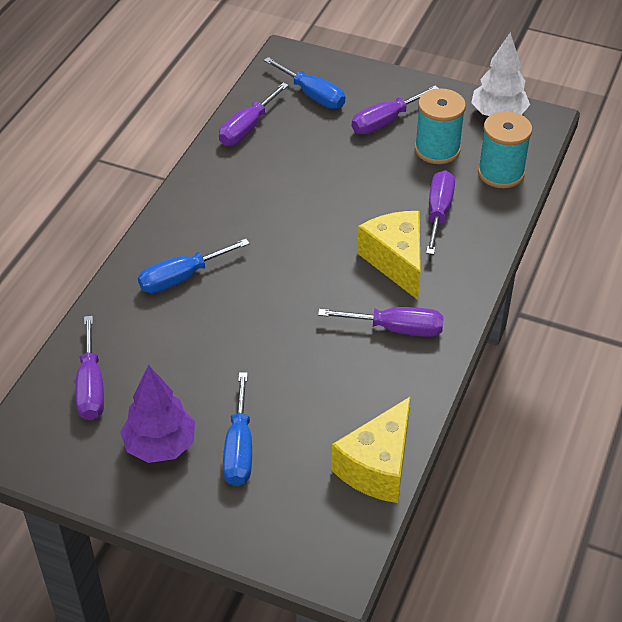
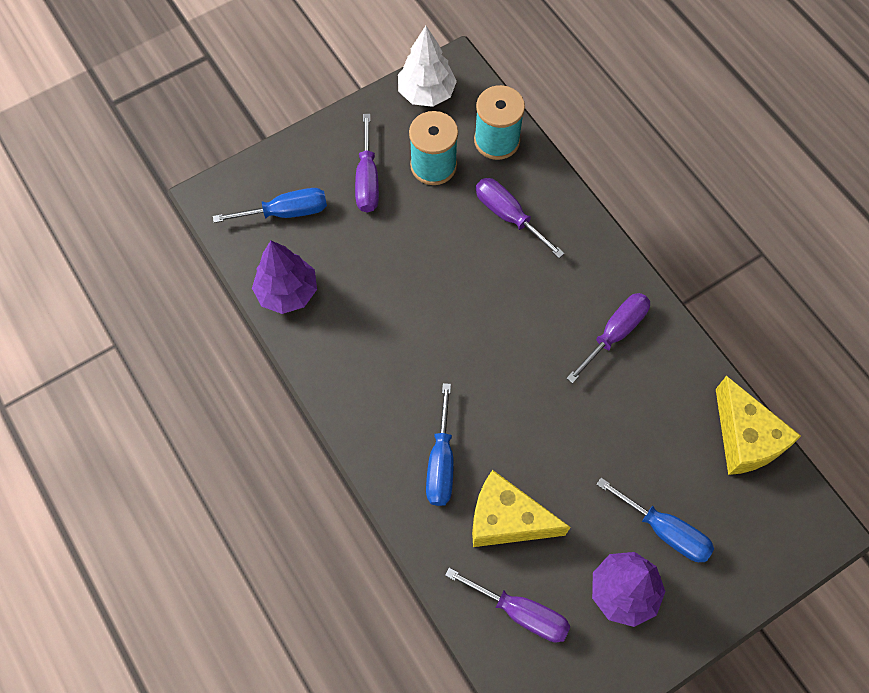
camera: 55 degrees left, 20 degrees up
(247, 128) = (287, 292): purple screwdriver -> purple tree
(396, 261) = (541, 284): yellow cheese -> yellow cheese (506, 519)

